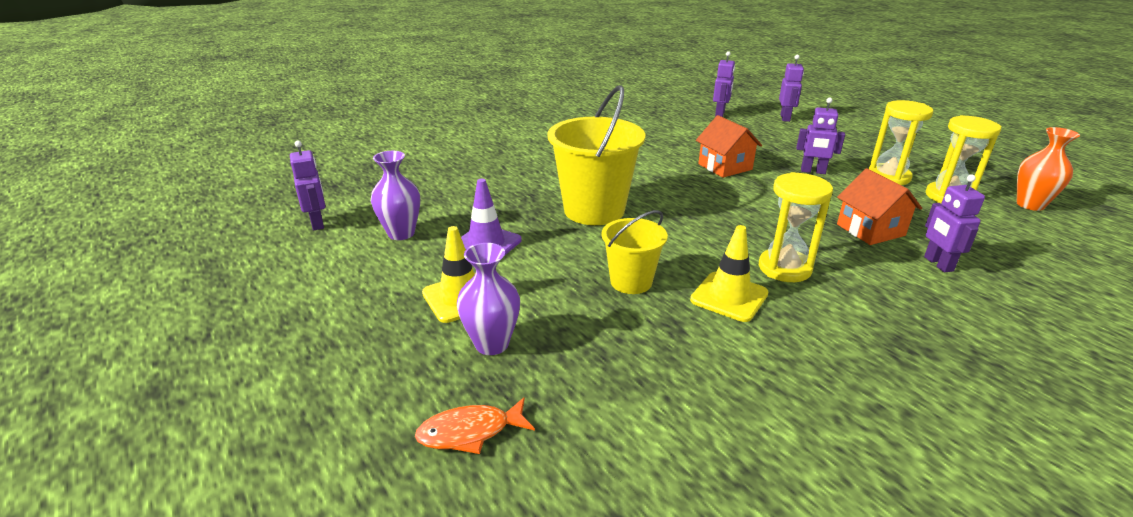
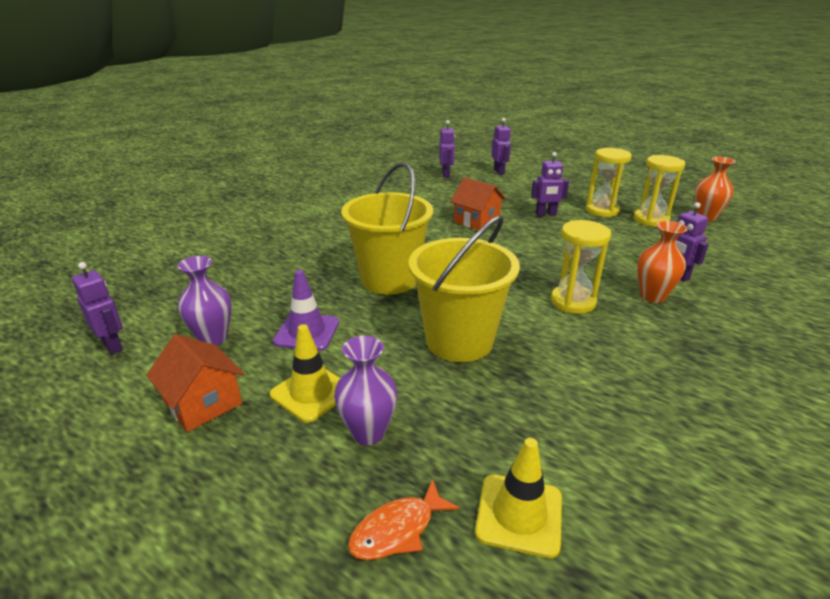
camera: 20 degrees left, 0 degrees up
(631, 282) = (459, 341): yellow bucket -> yellow bucket, size x1.75
(729, 297) = (546, 336): yellow traffic cone -> yellow traffic cone (519, 514)
(870, 230) = (615, 257): orange house -> orange house (203, 403)
(890, 280) = (652, 296): none -> orange vase

